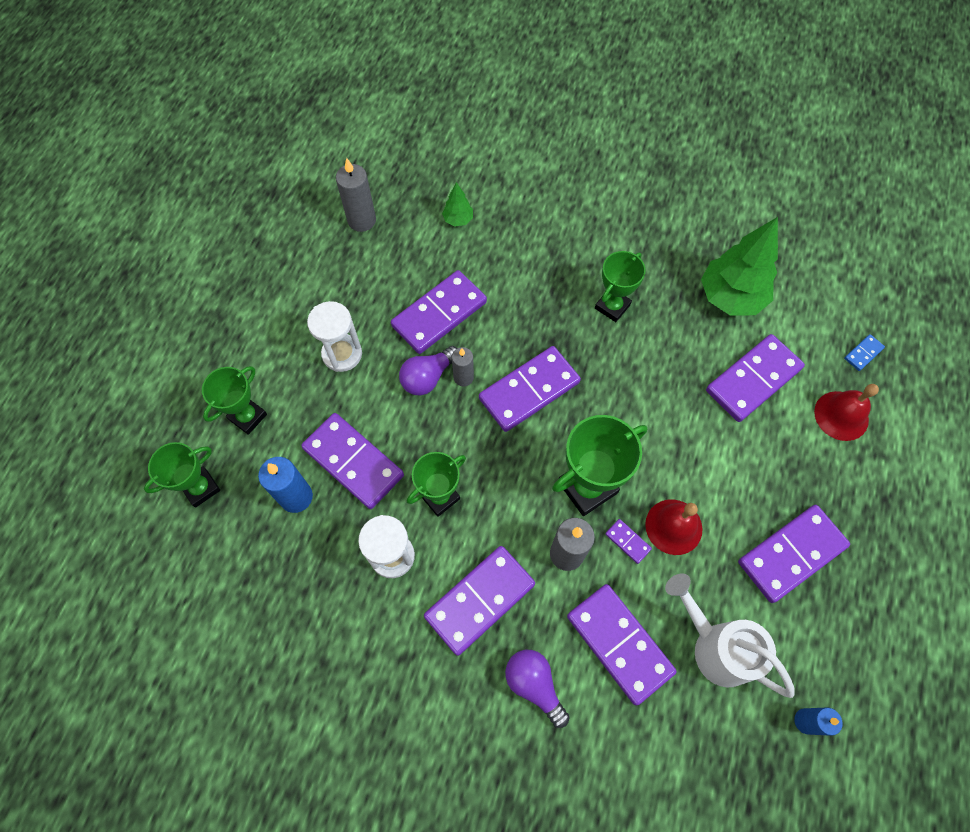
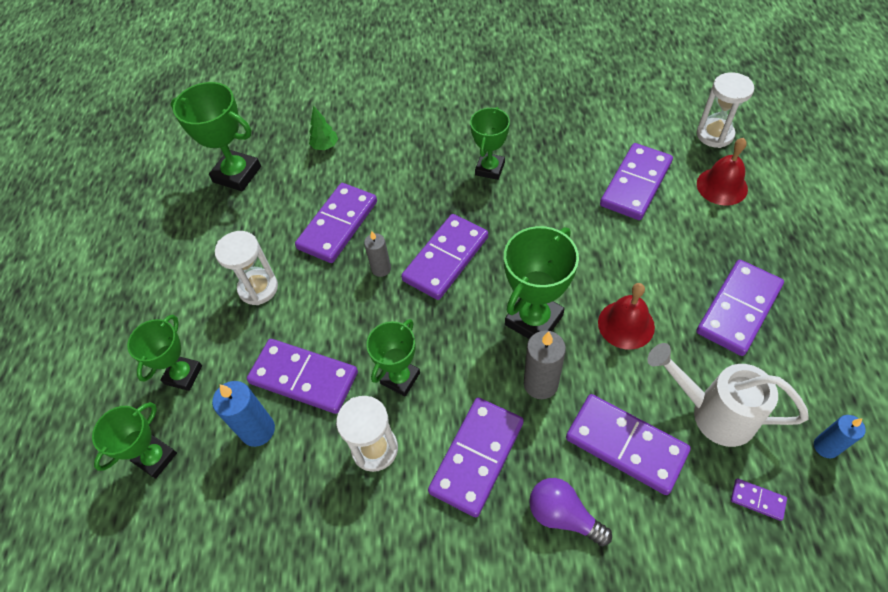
camera: 15 degrees left, 10 degrees down
(362, 220) = (237, 174): grey candle -> green trophy
(428, 377) = (348, 280): purple light bulb -> none
(627, 541) = (591, 352): purple domino -> purple domino (757, 500)
(730, 297) = (586, 129): green tree -> none
(863, 353) = (714, 135): blue domino -> white hourglass

